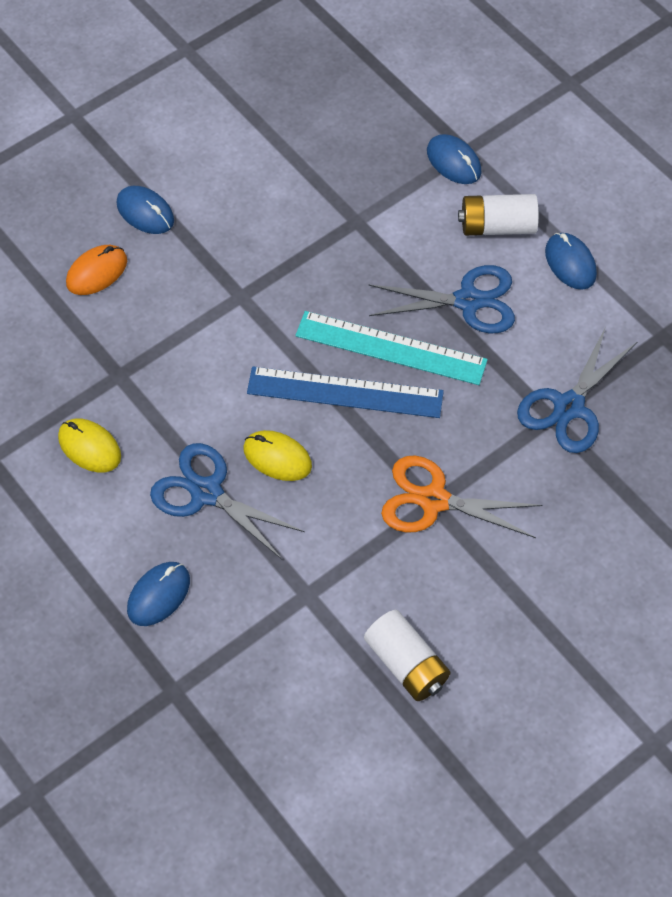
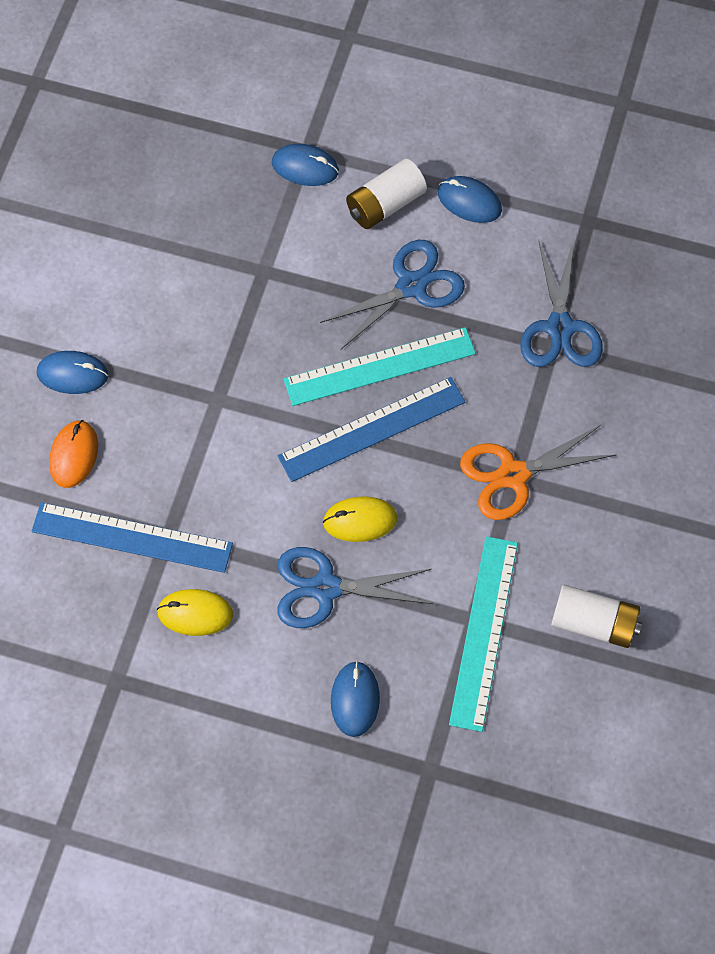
camera: 35 degrees left, 5 degrees up
(89, 359) = (132, 537): none -> blue ruler
(307, 610) = (484, 632): none -> turquoise ruler

